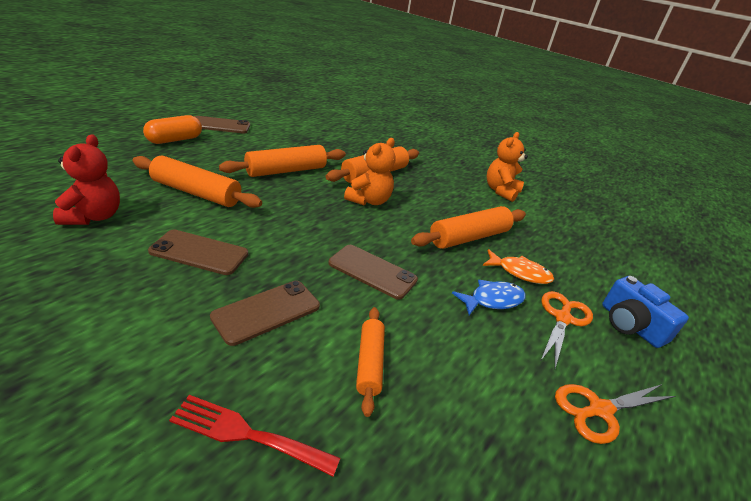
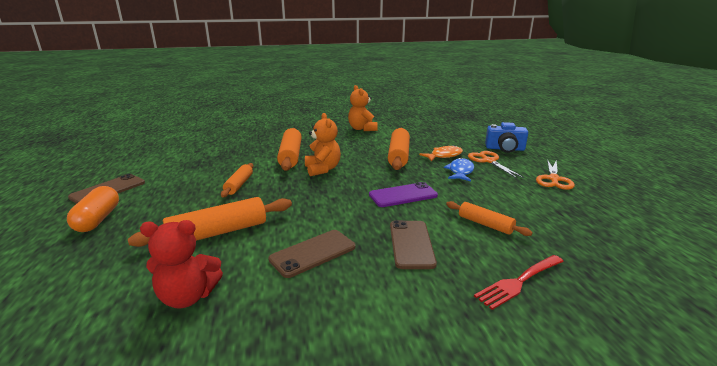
camera: 45 degrees left, 10 degrees down
(94, 217) = (188, 297): red teddy bear -> red teddy bear turned 135 degrees clockwise
(286, 171) = (239, 185): orange rolling pin -> orange rolling pin, size x0.60
(372, 271) = (403, 195): brown phone -> purple phone

